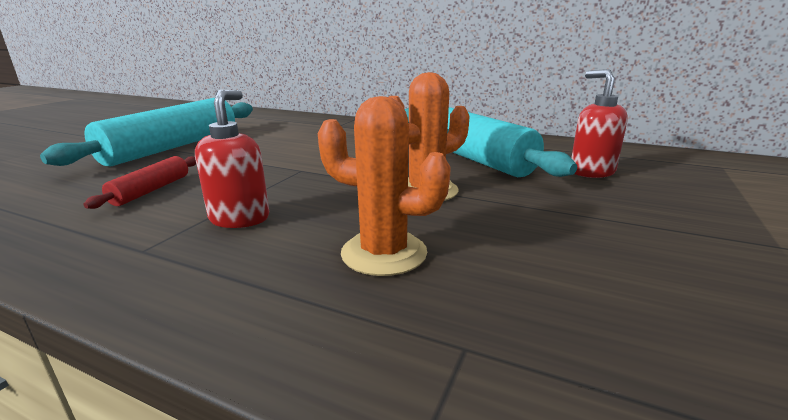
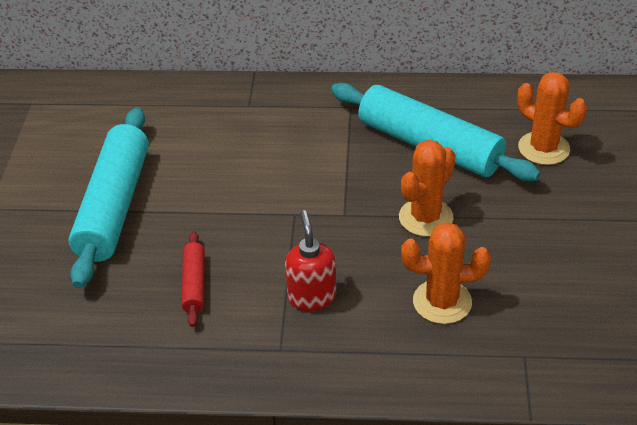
camera: 20 degrees left, 20 degrees up
(591, 172) = (543, 148): red soap dispenser -> orange cactus

